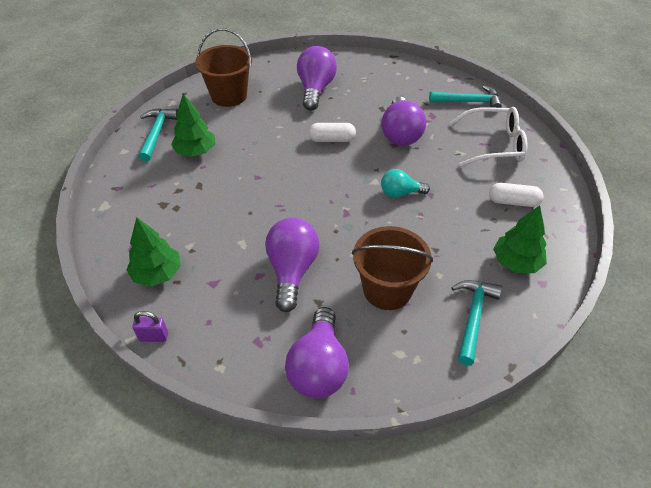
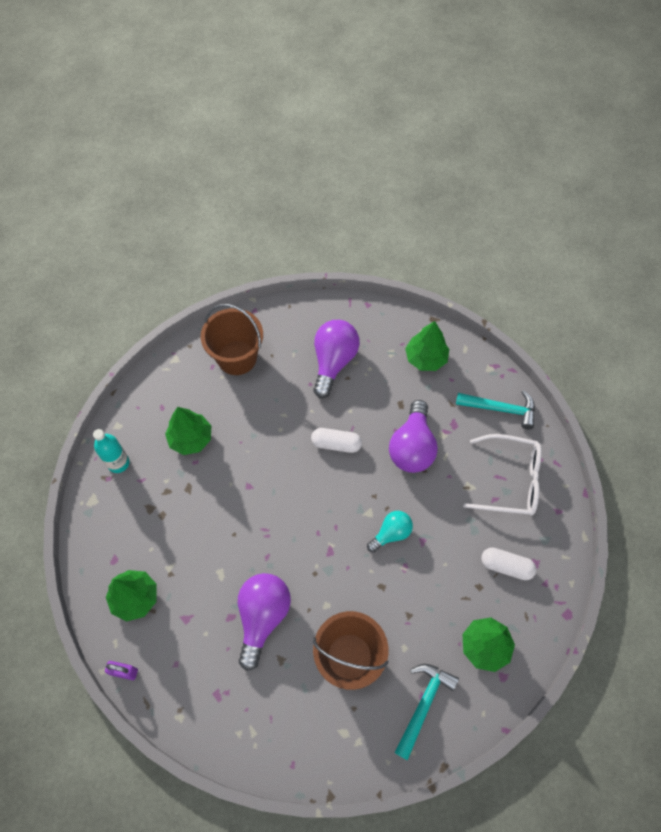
camera: 10 degrees right, 15 degrees up
(128, 176) = (118, 463): none -> turquoise bottle
(157, 133) = (153, 405): turquoise hammer -> none
(318, 367) = (267, 734): purple light bulb -> none
(394, 79) = (425, 358): none -> green tree
(400, 193) = (391, 533): turquoise light bulb -> turquoise light bulb turned 135 degrees clockwise

